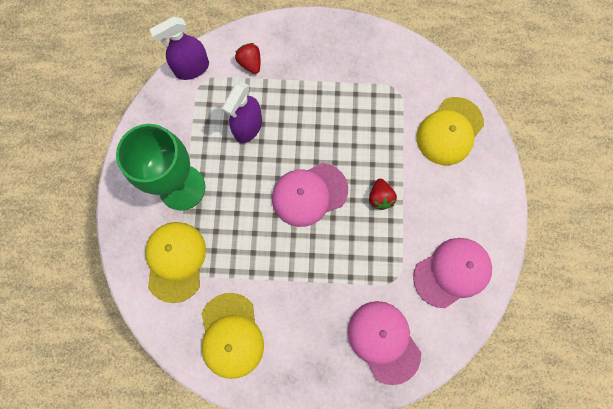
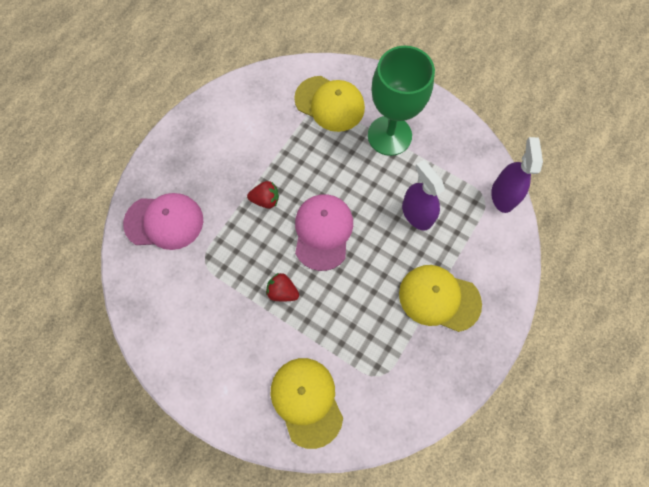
camera: 120 degrees right, 5 degrees down
(231, 335) = (247, 115): yellow cap -> yellow cap (439, 298)
(250, 63) = (482, 249): red strawberry -> red strawberry (265, 200)
(452, 272) = (177, 313): pink cap -> none

